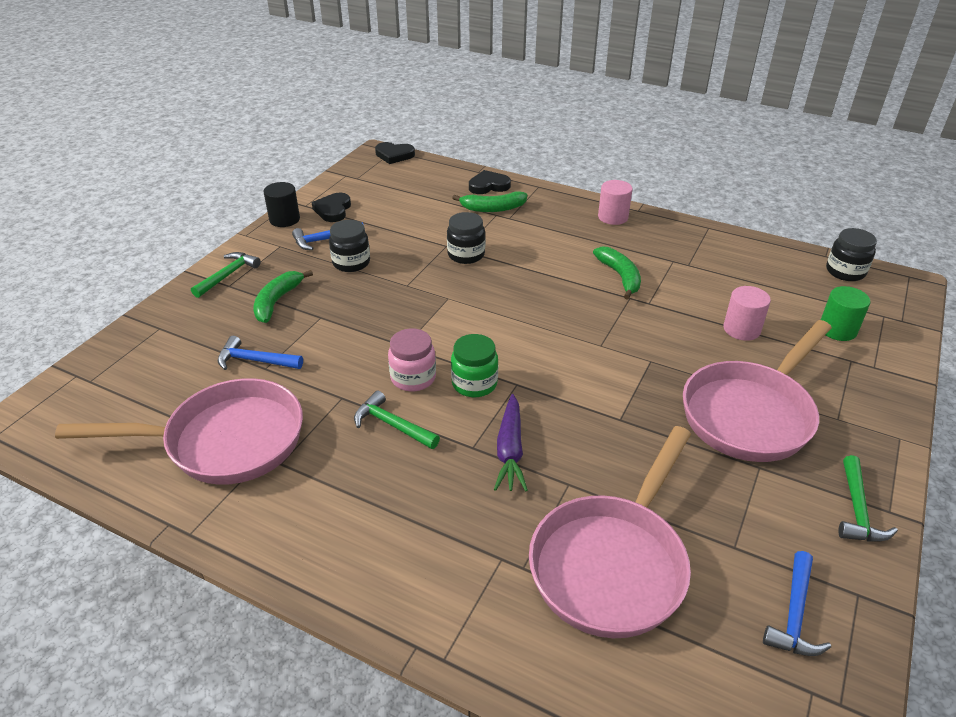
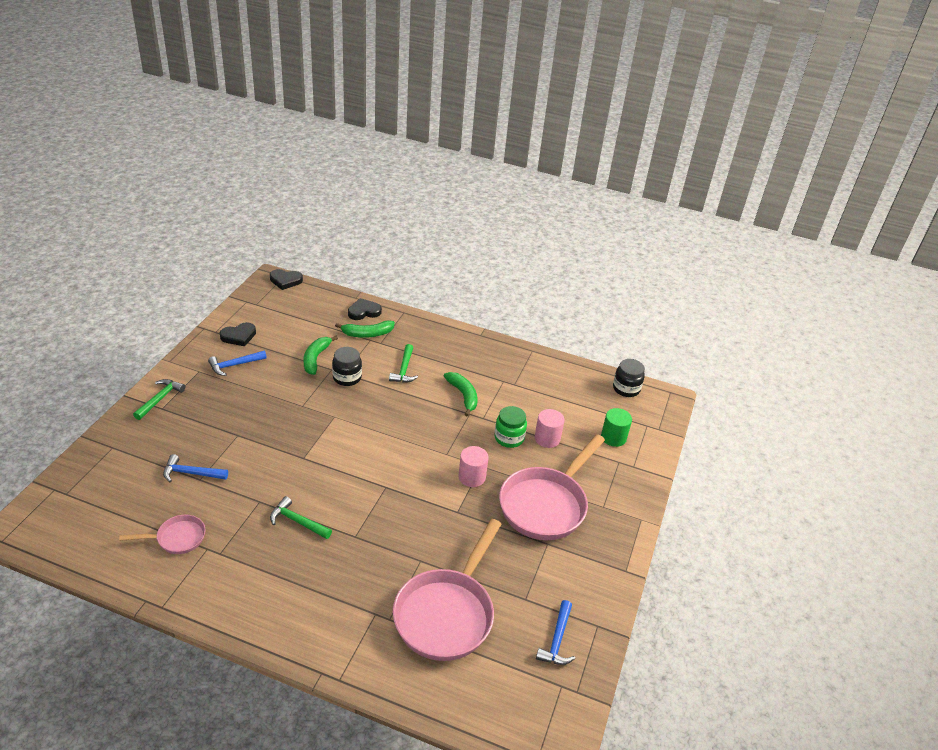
camera: 10 degrees left, 0 degrees up
(225, 441) = (177, 538): pink pan -> pink pan, size x0.49
(277, 301) = (202, 422): green banana -> green banana (316, 358)
(284, 219) = (200, 345): black cylinder -> none
(333, 210) = (239, 336): black heart -> black heart turned 120 degrees counterclockwise
(351, 263) = (257, 386): black jar -> none
(413, 378) = (311, 484): pink jar -> none
(474, 383) = (355, 487): green jar -> green jar (509, 438)
(510, 450) = (381, 537): purple carrot -> none
(613, 217) = (460, 341): pink cylinder -> pink cylinder (472, 477)
(857, 510) = (606, 571): green hammer -> green hammer (404, 369)

